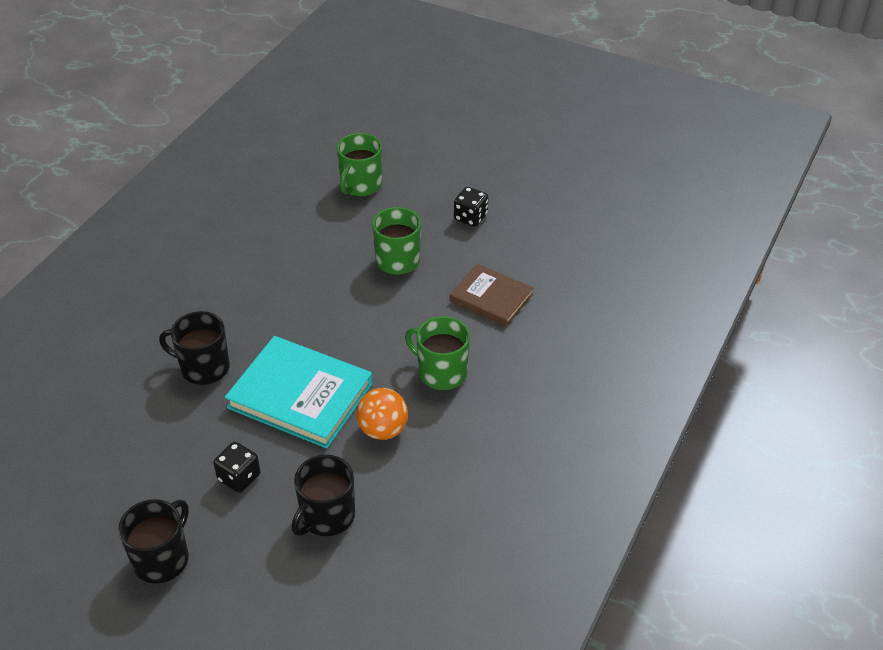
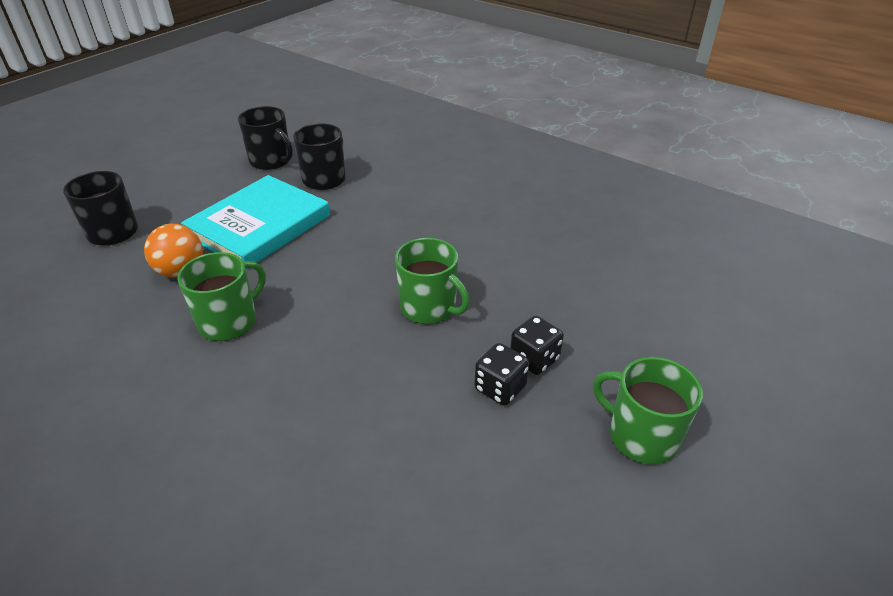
camera: 100 degrees right, 5 degrees down
(162, 559) = (145, 160): black mug -> black mug (271, 161)
(239, 477) = (191, 192): black dice -> black dice (534, 359)
(360, 185) = (578, 289): green mug -> green mug (641, 436)
(491, 298) = (329, 385): brown book -> none

